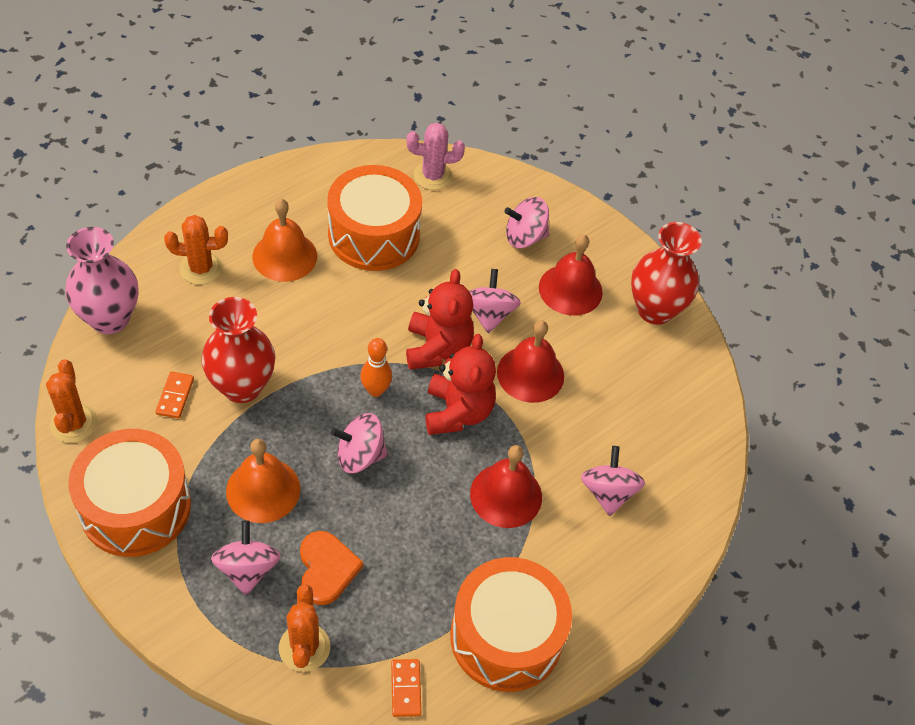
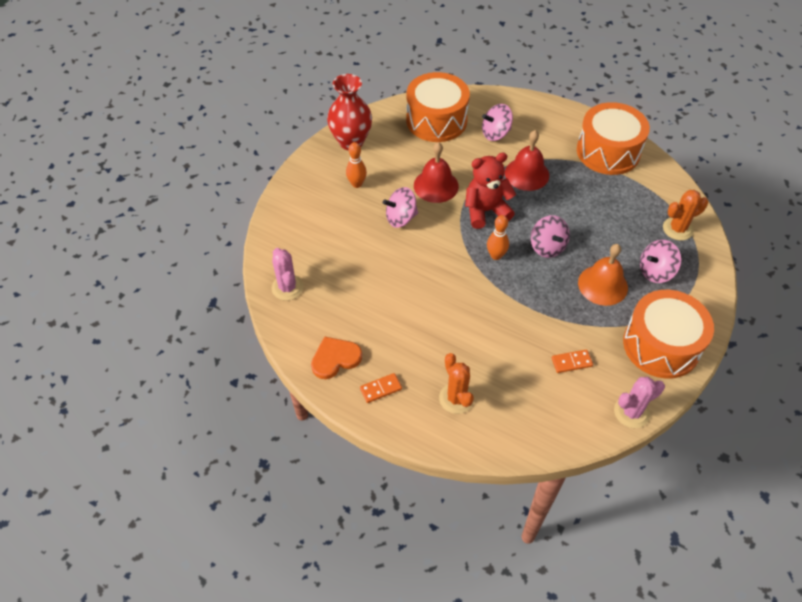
camera: 105 degrees left, 0 degrees up
(74, 423) = (631, 412): orange cactus -> pink cactus
(110, 318) = (536, 436): pink vase -> none
(242, 386) = (539, 327): red vase -> none
(284, 256) = (415, 349): orange bell -> none
(326, 569) = (628, 236): orange heart -> orange heart (335, 359)
(374, 235) = (365, 303): orange drum -> orange drum (436, 120)
(405, 688) = (665, 181): orange domino -> orange domino (381, 389)
(437, 348) = (444, 235): red teddy bear -> none
(525, 237) = (322, 218): pink spinning top -> none
(570, 289) = (357, 184): red bell -> orange bowling pin

